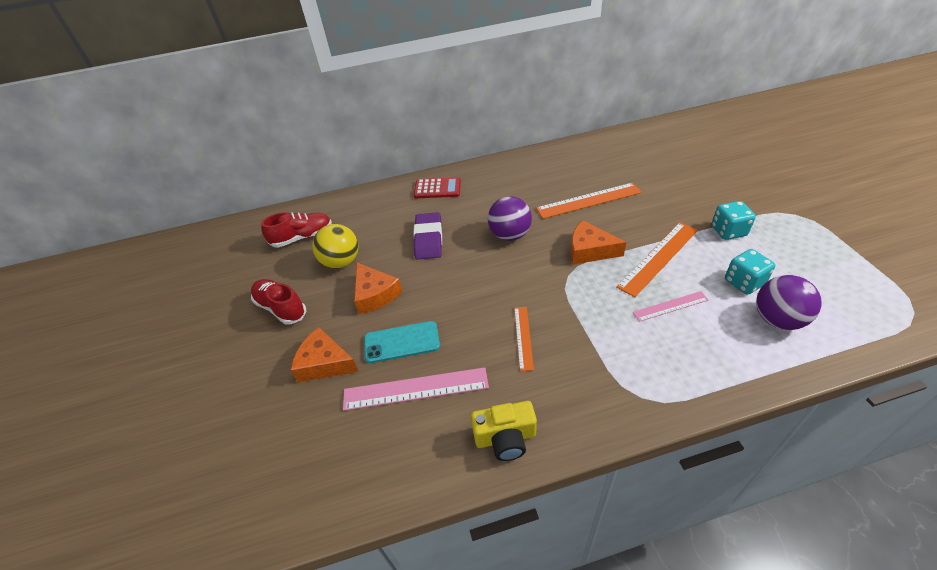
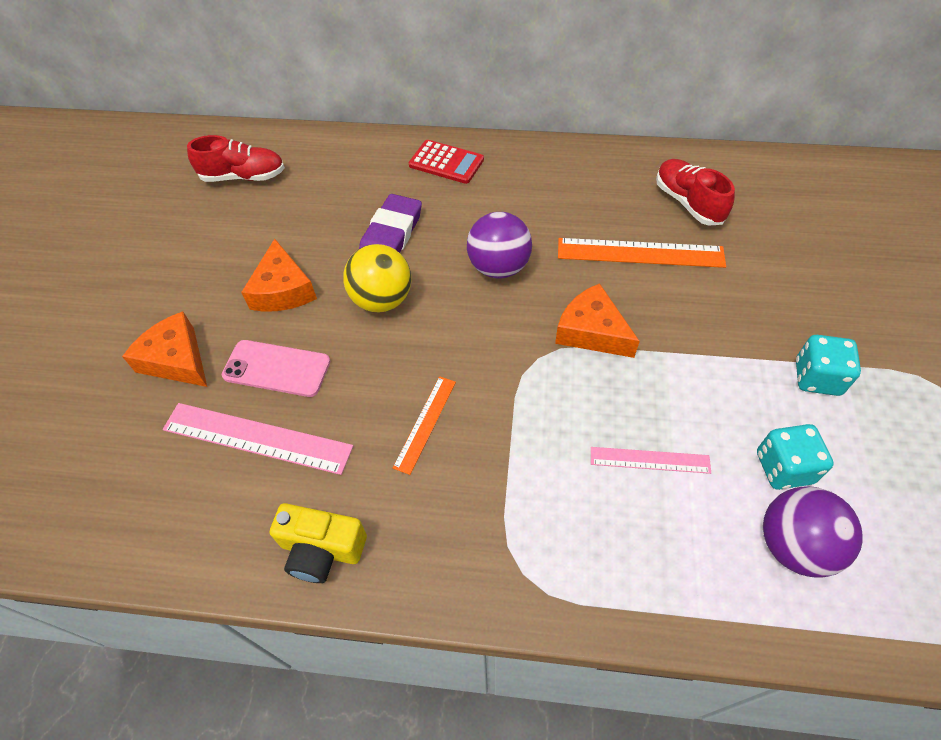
camera: 20 degrees right, 10 degrees up
(281, 308) = (169, 266): red shoe -> red shoe (688, 202)
(341, 262) = (269, 229): yellow ball -> yellow ball (382, 300)
(402, 342) = (277, 368): turquoise phone -> pink phone
(658, 258) = (682, 380): orange ruler -> none

